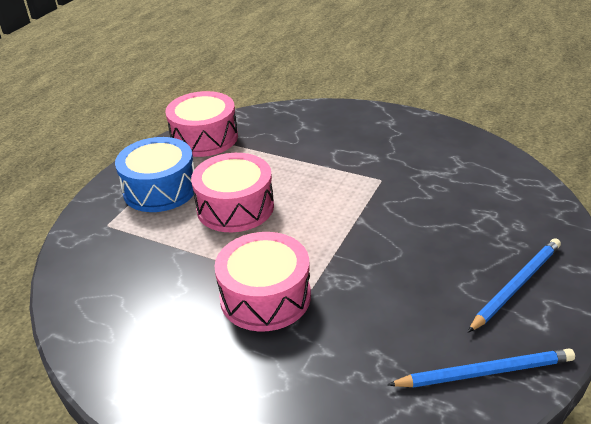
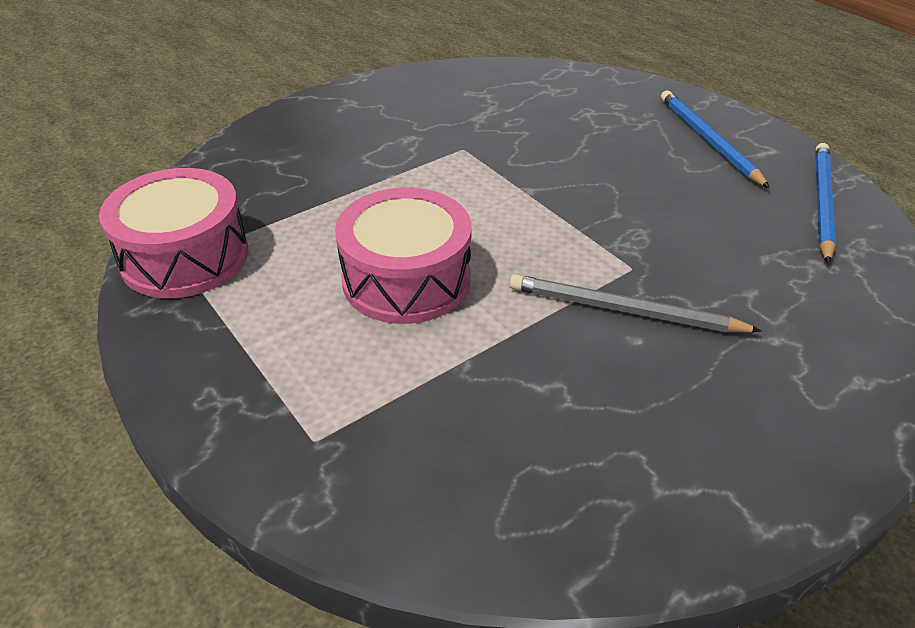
camera: 65 degrees left, 5 degrees up
(160, 189) = (275, 345): blue drum -> none
(265, 297) = (625, 310): pink drum -> grey pencil

